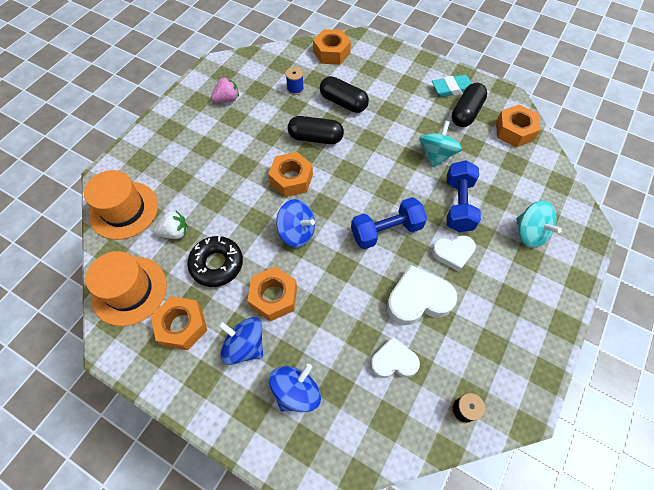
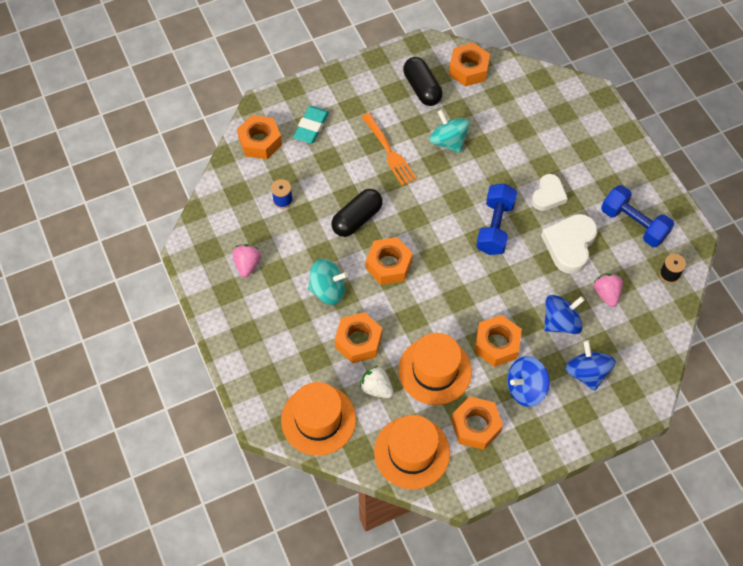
camera: 55 degrees left, 0 degrees up
(175, 232) = (376, 388): white strawberry -> white strawberry turned 75 degrees counterclockwise
(209, 197) = (358, 341): none -> orange nut
(217, 264) = (435, 371): black donut -> orange hat
(297, 232) = (448, 293): blue spinning top -> blue spinning top (560, 322)
(343, 103) = (333, 172): black capsule -> none
(391, 124) = (389, 151): none -> orange fork
(393, 361) = (606, 294): white heart -> pink strawberry
(452, 88) = (386, 79): turquoise eraser -> turquoise eraser (311, 127)
(458, 204) = (508, 160): blue dumbbell -> blue dumbbell (633, 224)
(529, 233) = (568, 133): turquoise spinning top -> turquoise spinning top (328, 290)

